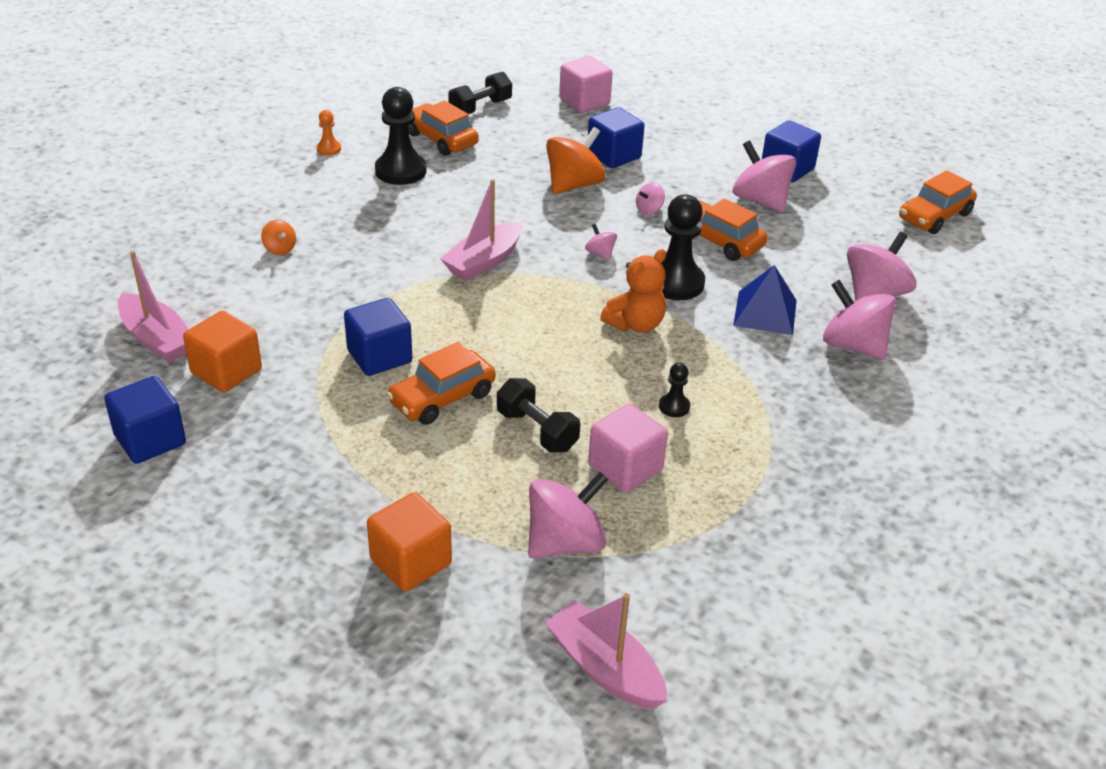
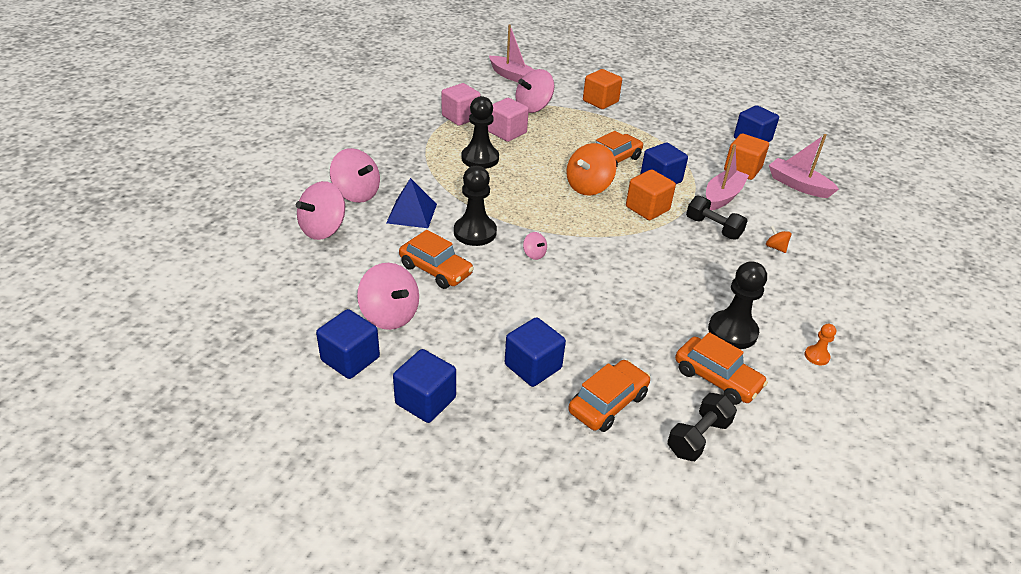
camera: 175 degrees right, 0 degrees up
(426, 308) = (647, 208): none -> orange cube
(484, 261) = (621, 243): pink boat -> pink boat (722, 196)
(537, 430) = (556, 146): black dumbbell -> black dumbbell (713, 228)
(574, 185) = (567, 324): orange spinning top -> orange spinning top (588, 187)
(584, 101) = (578, 462): pink cube -> pink cube (460, 117)
(635, 324) = (504, 202): orange teddy bear -> none
(649, 209) = (495, 299): pink spinning top -> none
(674, 406) = (480, 158): black pawn -> black pawn, size x2.07
(710, 139) = (425, 401): none -> blue cube
(934, 216) = (226, 306): orange car -> orange car (608, 403)

